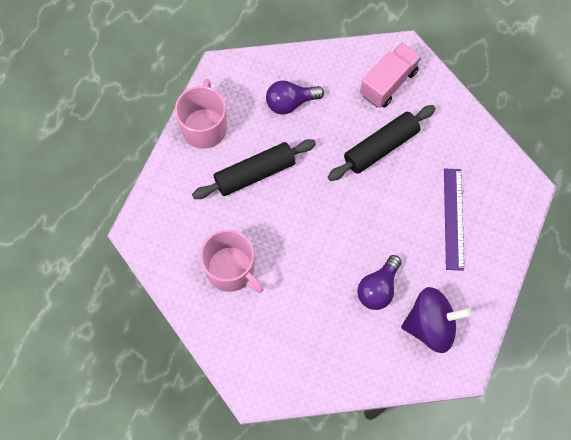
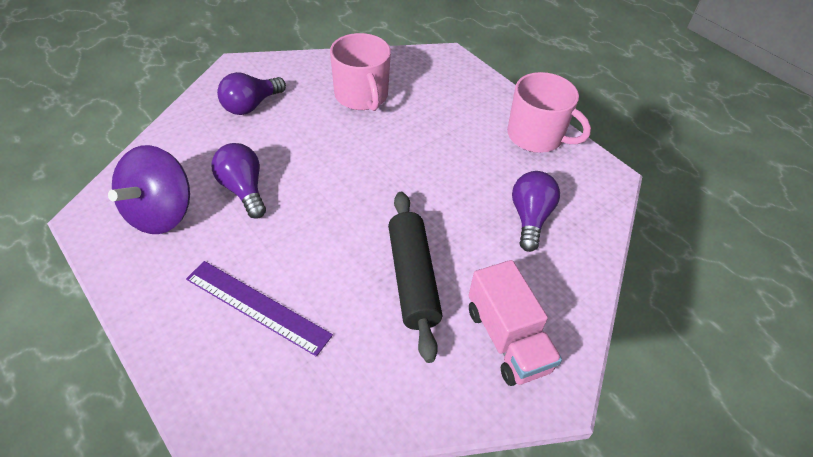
camera: 115 degrees right, 20 degrees down
(231, 270) = (361, 96): pink mug -> pink mug turned 90 degrees counterclockwise
(255, 173) = (454, 151): black rolling pin -> none
(294, 345) = (251, 105): none -> purple light bulb

